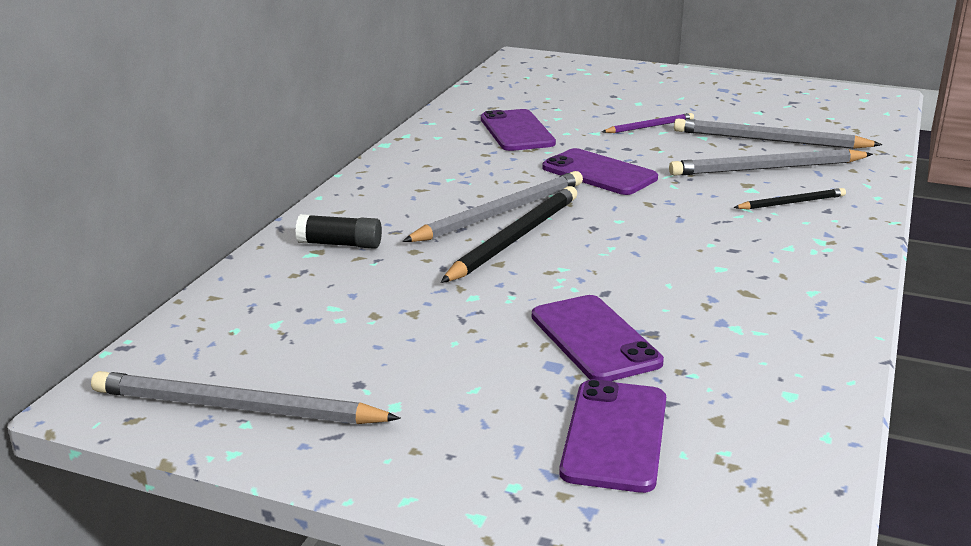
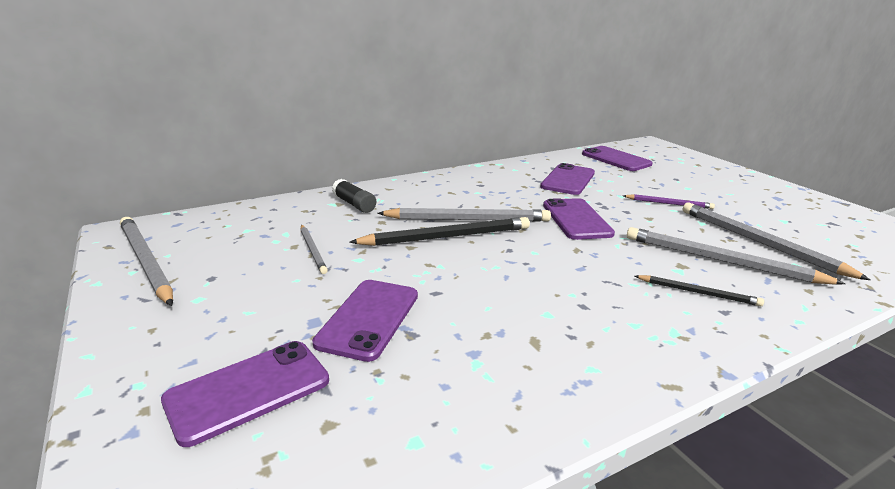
camera: 40 degrees right, 0 degrees up
(407, 309) = (313, 250): none -> grey pencil
(521, 89) = (616, 159): none -> purple phone

